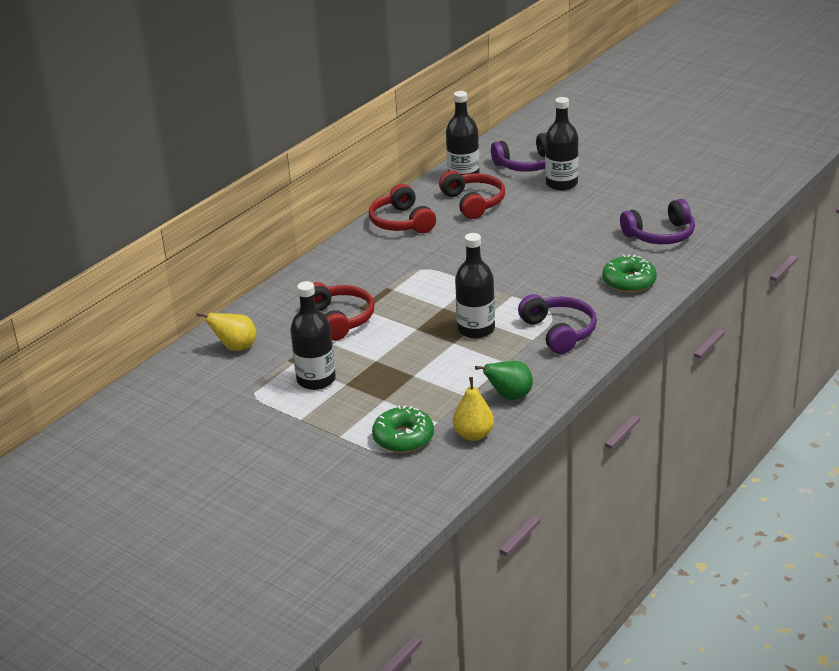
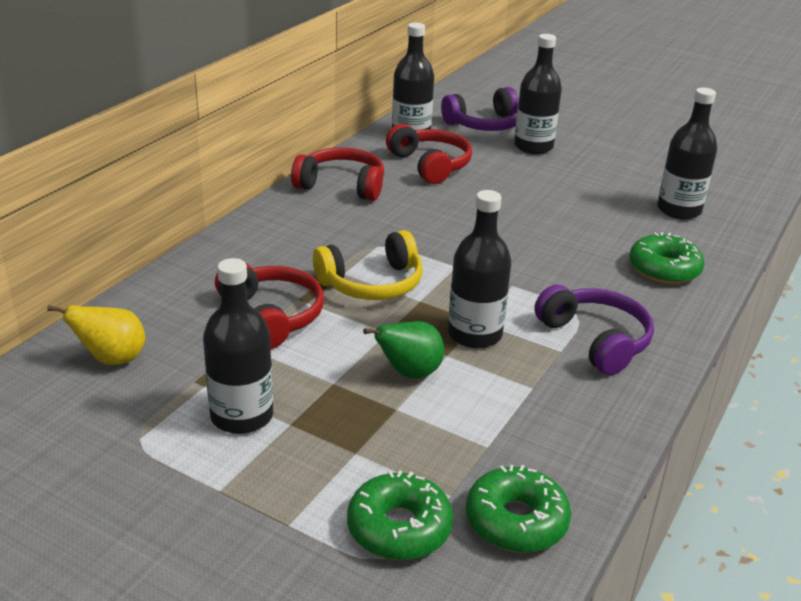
camera: 10 degrees left, 0 degrees up
(401, 222) = (342, 185): red headphones -> red headphones turned 135 degrees clockwise
(412, 296) = (372, 283): none -> yellow headphones
(473, 435) = (516, 521): yellow pear -> green donut
(509, 396) = (554, 447): green pear -> green pear (409, 373)
(660, 235) = (679, 210): purple headphones -> black bottle

